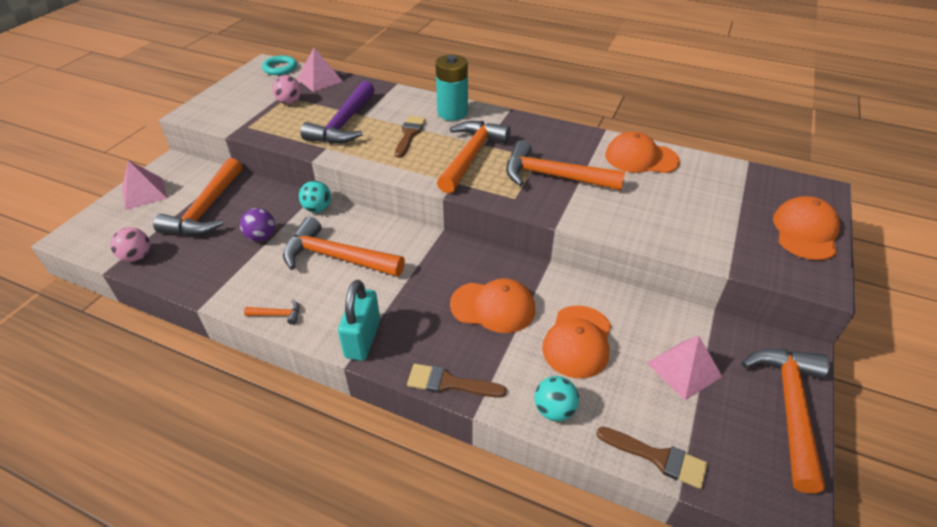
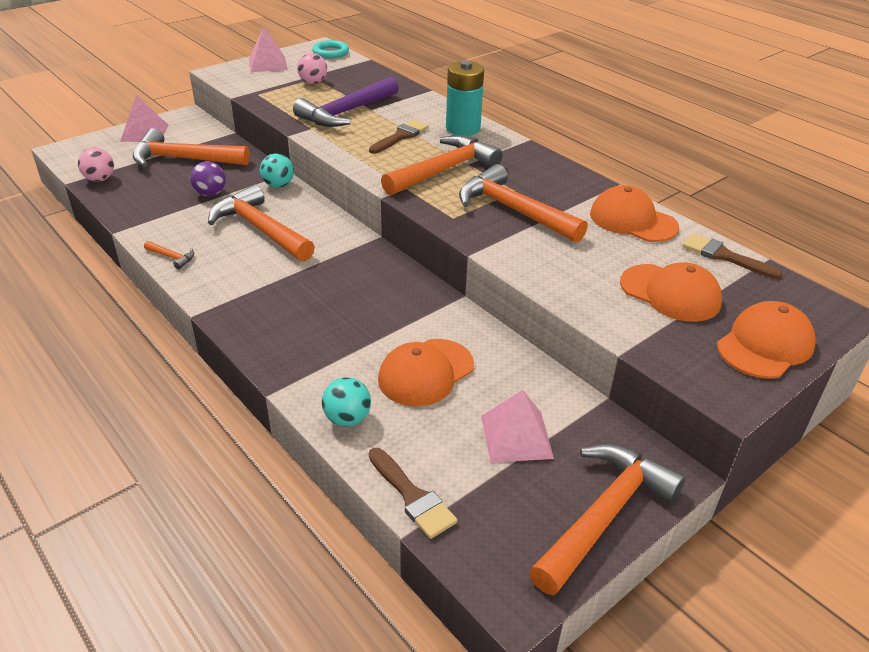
camera: 25 degrees right, 5 degrees down
(206, 209) = (183, 159): orange hammer -> orange hammer turned 60 degrees clockwise
(320, 80) = (358, 70): pink pyramid -> pink pyramid (268, 64)
(363, 339) = (226, 300): turquoise padlock -> none
(449, 383) = (270, 361): brown brush -> brown brush (724, 256)
(493, 307) = (368, 315): orange cap -> orange cap (670, 293)

